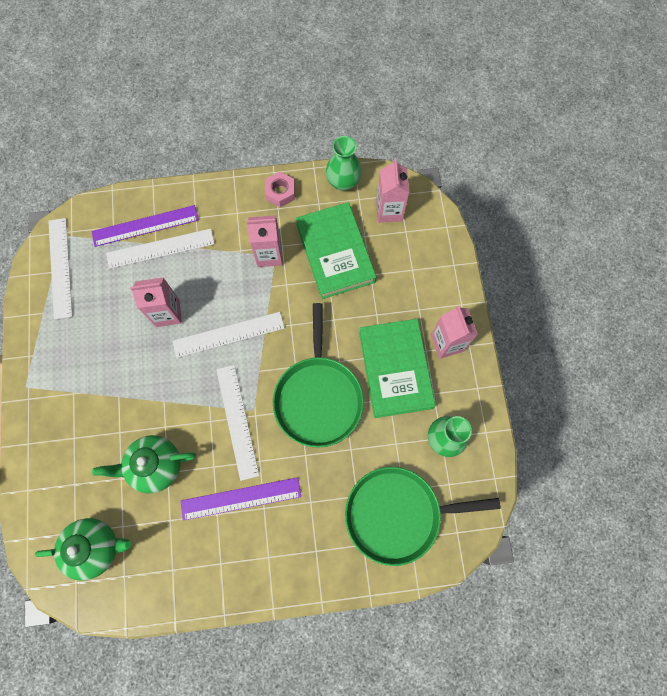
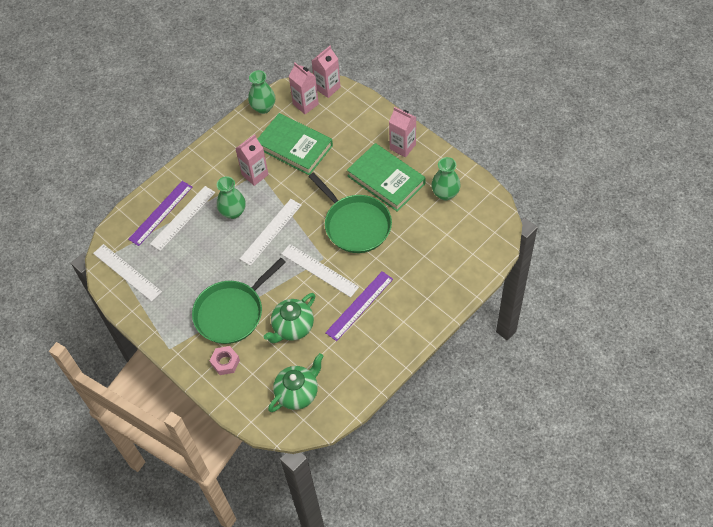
camera: 35 degrees left, 15 degrees down
(167, 313) = (221, 247): pink carton -> pink carton (327, 88)
(212, 281) = (233, 212): none -> green vase
(280, 192) = (230, 138): pink nut -> pink nut (225, 362)
(398, 514) = (454, 247): green pan -> green pan (232, 312)

